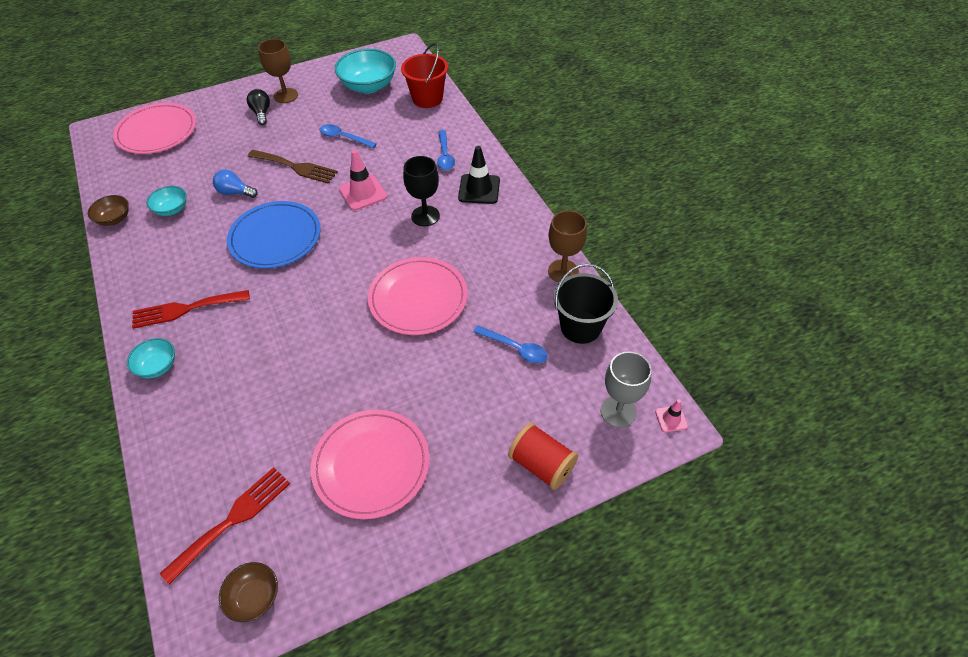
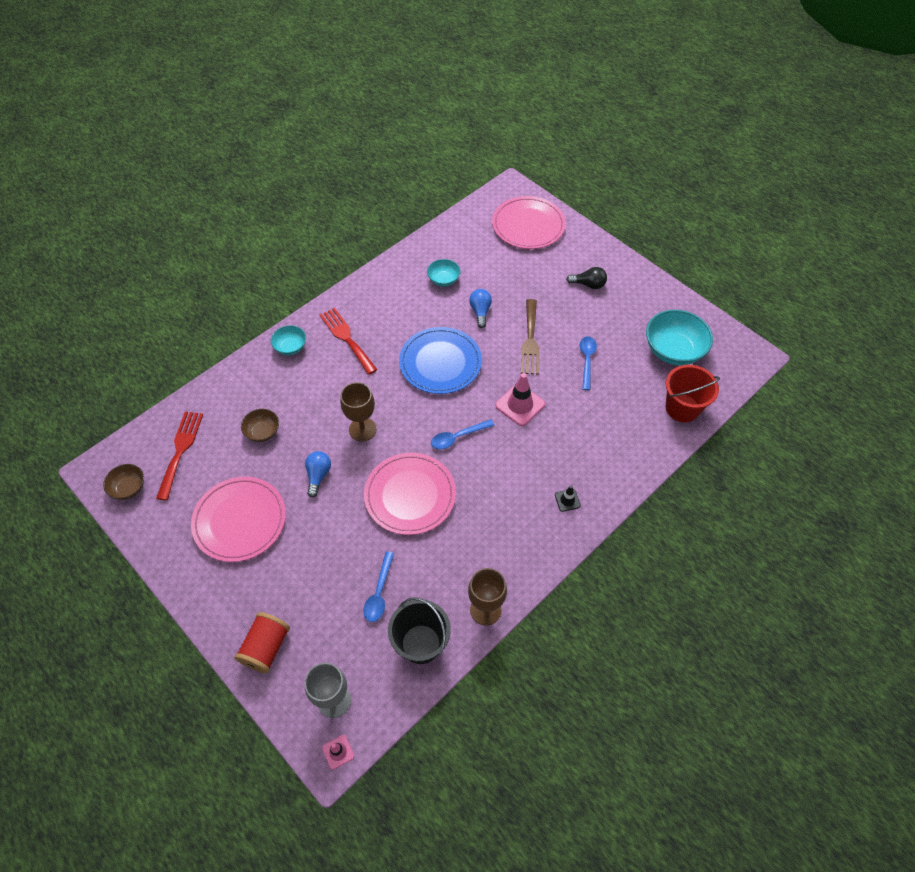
camera: 70 degrees right, 5 degrees up
(114, 219) = (419, 250): brown bowl -> brown bowl (262, 432)
(233, 519) = (180, 450): red fork -> red fork turned 105 degrees counterclockwise
(261, 113) = (588, 284): black light bulb -> black light bulb turned 45 degrees clockwise
(286, 96) = (622, 291): brown goblet -> brown goblet (362, 429)
(352, 373) = (318, 475): none -> blue light bulb
(425, 216) = (511, 466): black goblet -> none
(445, 156) = (602, 454): blue spoon -> blue spoon (457, 437)
(479, 189) = (567, 500): black traffic cone -> black traffic cone, size x0.53

